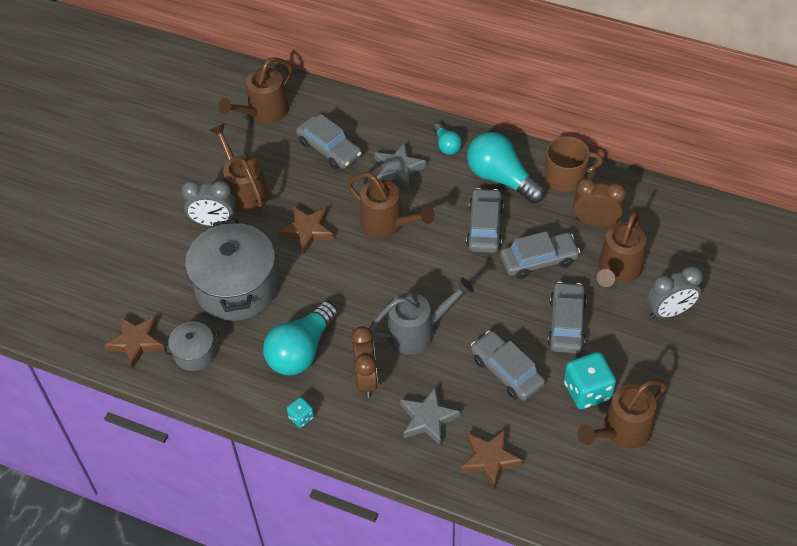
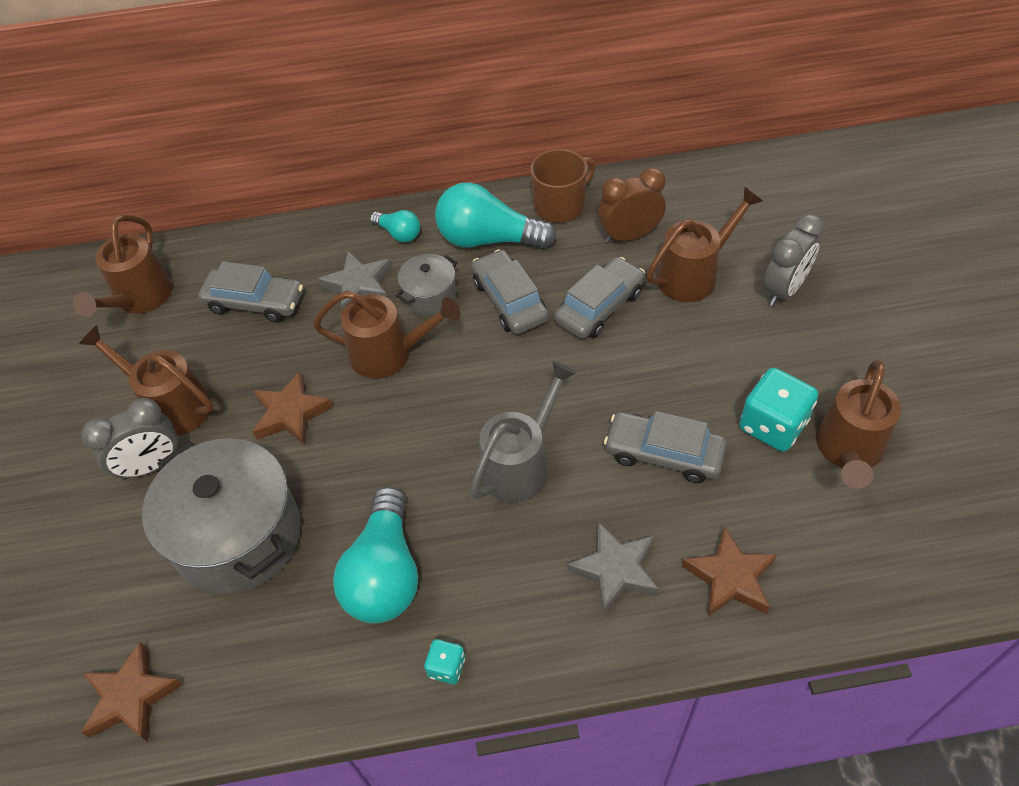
camera: 30 degrees left, 0 degrees up
(194, 353) = (232, 663): grey pot -> grey pot (430, 296)
(366, 379) = (499, 563): brown clock -> none
(566, 323) = (686, 361): grey car -> none
(618, 270) = (694, 274): brown watering can -> brown watering can turned 120 degrees counterclockwise

